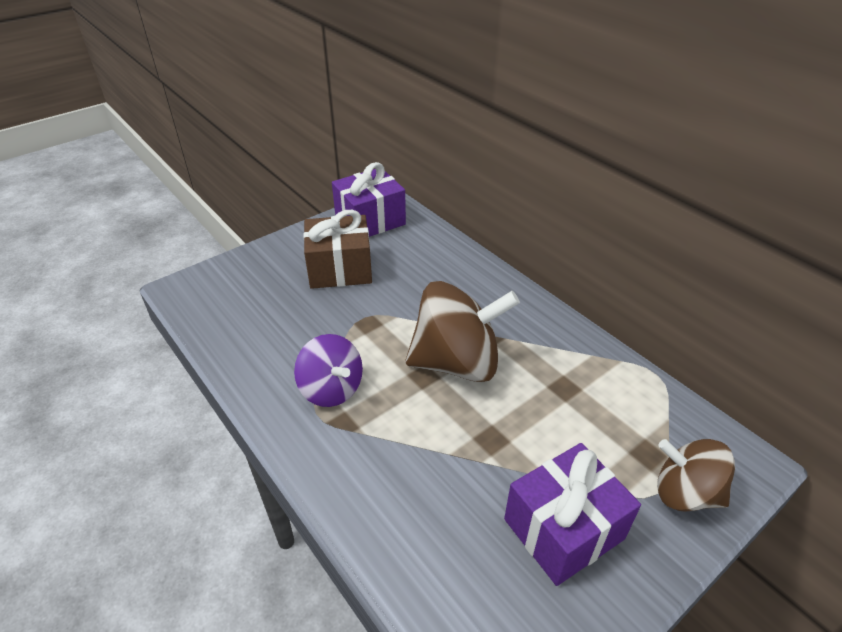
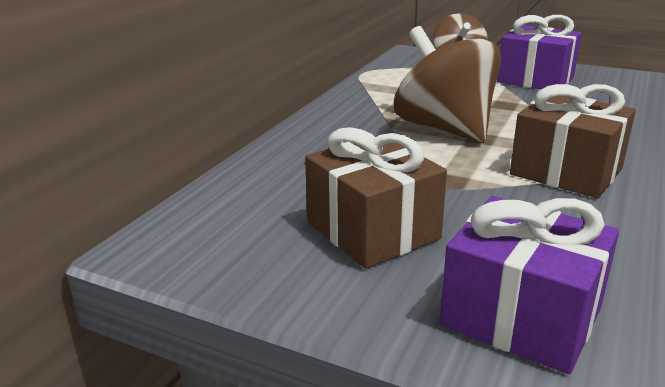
camera: 115 degrees left, 15 degrees down
(331, 389) = (566, 172): purple spinning top -> brown gift
(370, 220) = (219, 245): purple gift -> purple gift (521, 316)

